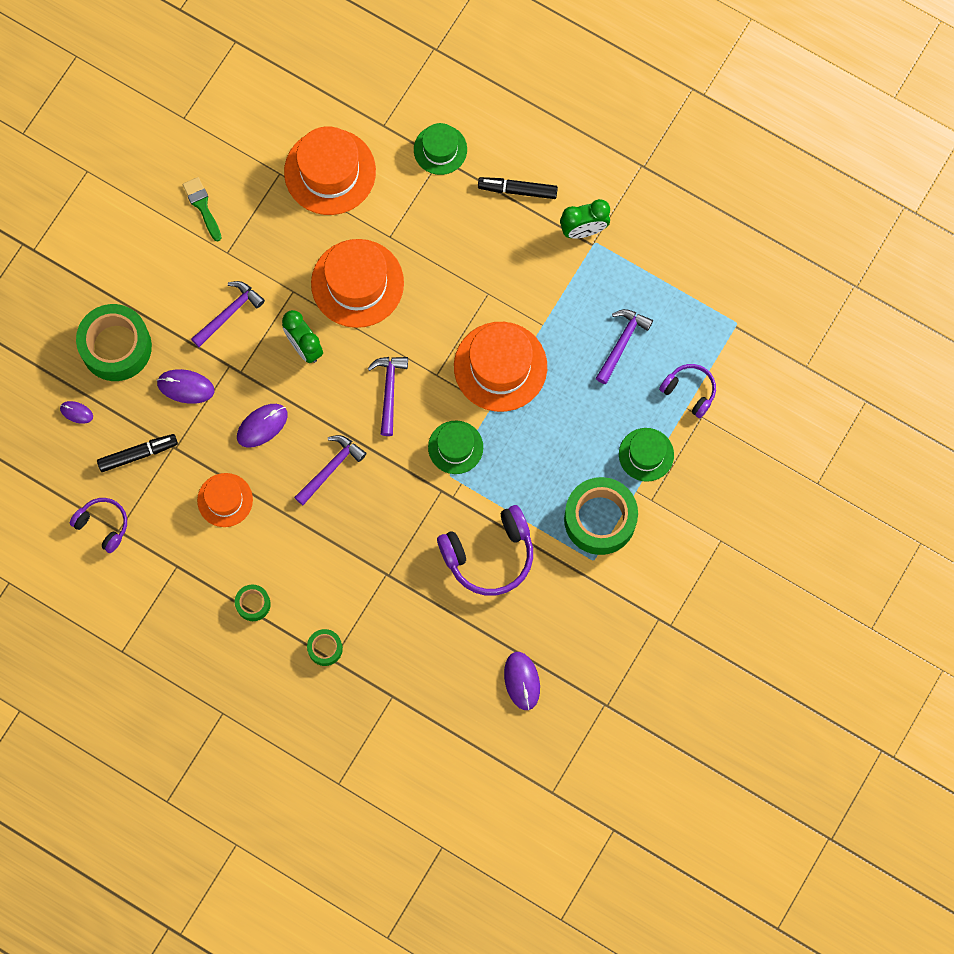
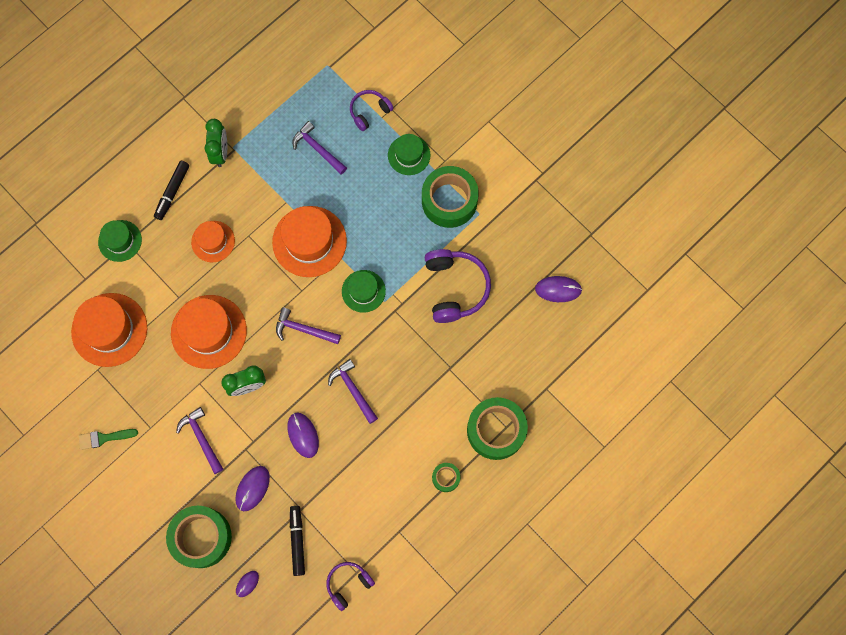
camera: 75 degrees left, 0 degrees up
(225, 500) = (355, 479): orange hat -> orange hat (213, 241)
(325, 648) = (496, 430): green tape -> green tape, size x2.10

